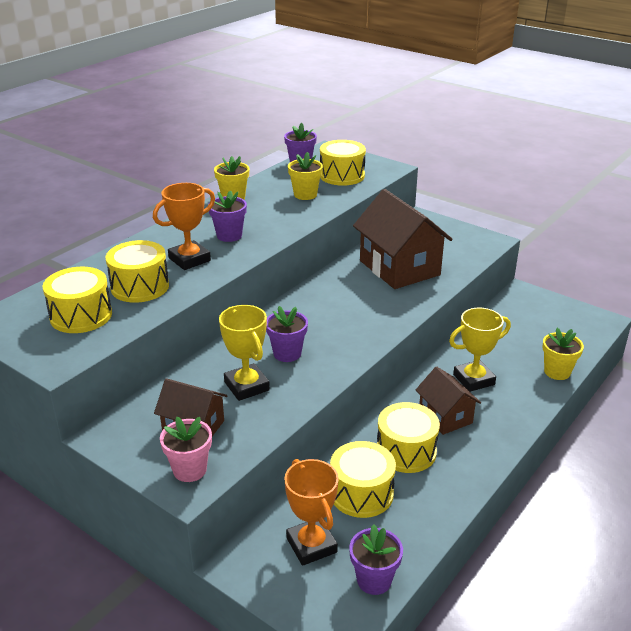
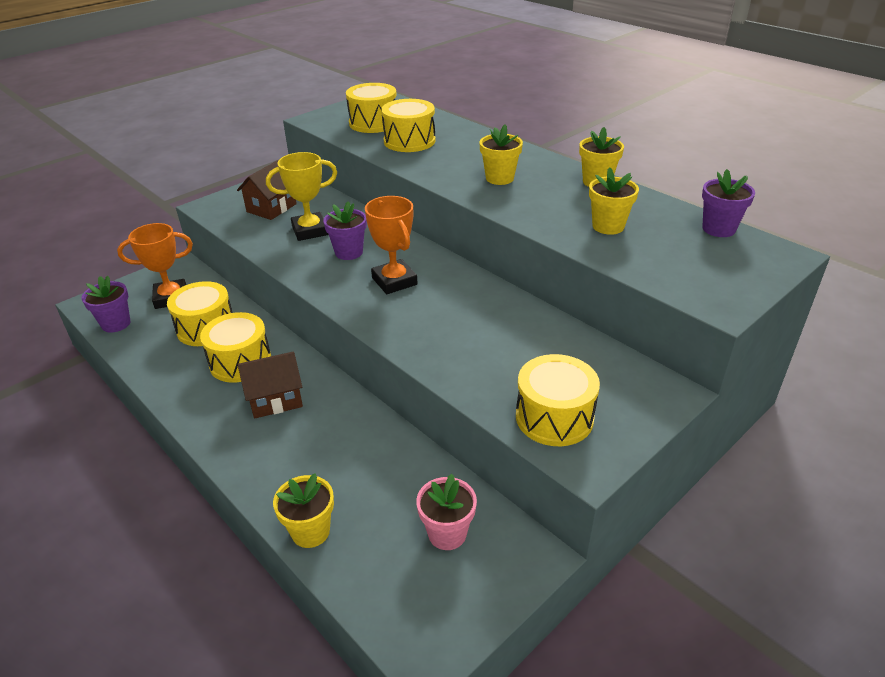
camera: 100 degrees right, 5 degrees up
(189, 259) = (452, 160): orange trophy -> orange trophy (394, 281)
(189, 470) = (225, 206): pink flower pot -> pink flower pot (447, 533)
(229, 235) = (499, 178): purple flower pot -> yellow flower pot
(342, 176) = (678, 258): yellow drum -> yellow drum (554, 417)
(399, 268) = (506, 346): brown house -> none
(473, 379) = (328, 437): yellow trophy -> none

